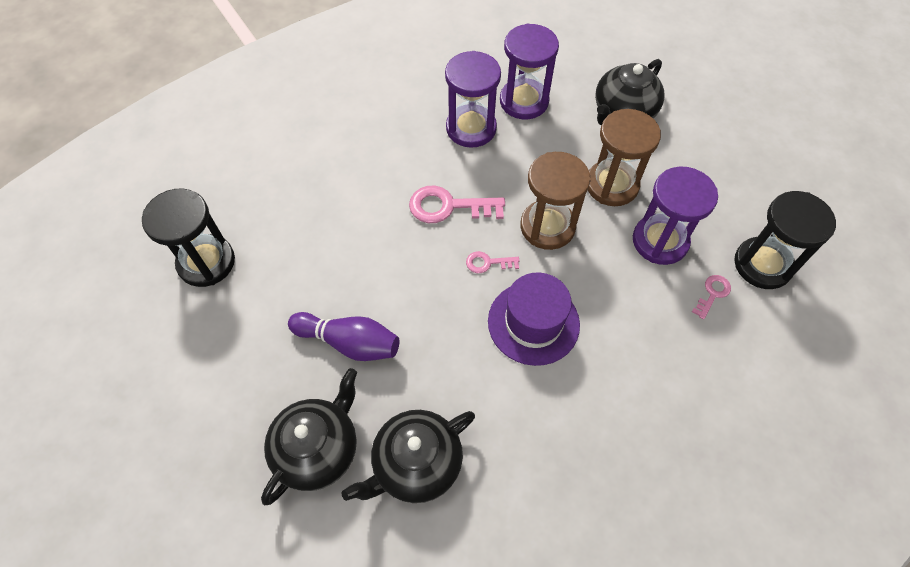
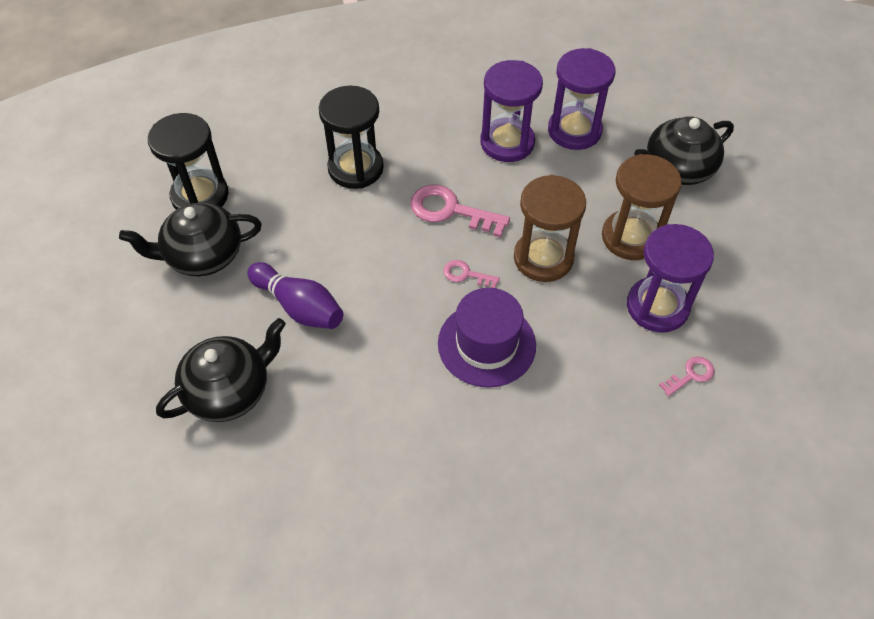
camera: 20 degrees right, 5 degrees down
(416, 464) = (313, 434): black teapot -> black teapot (203, 256)
(762, 265) = (761, 363): black hourglass -> black hourglass (355, 168)

